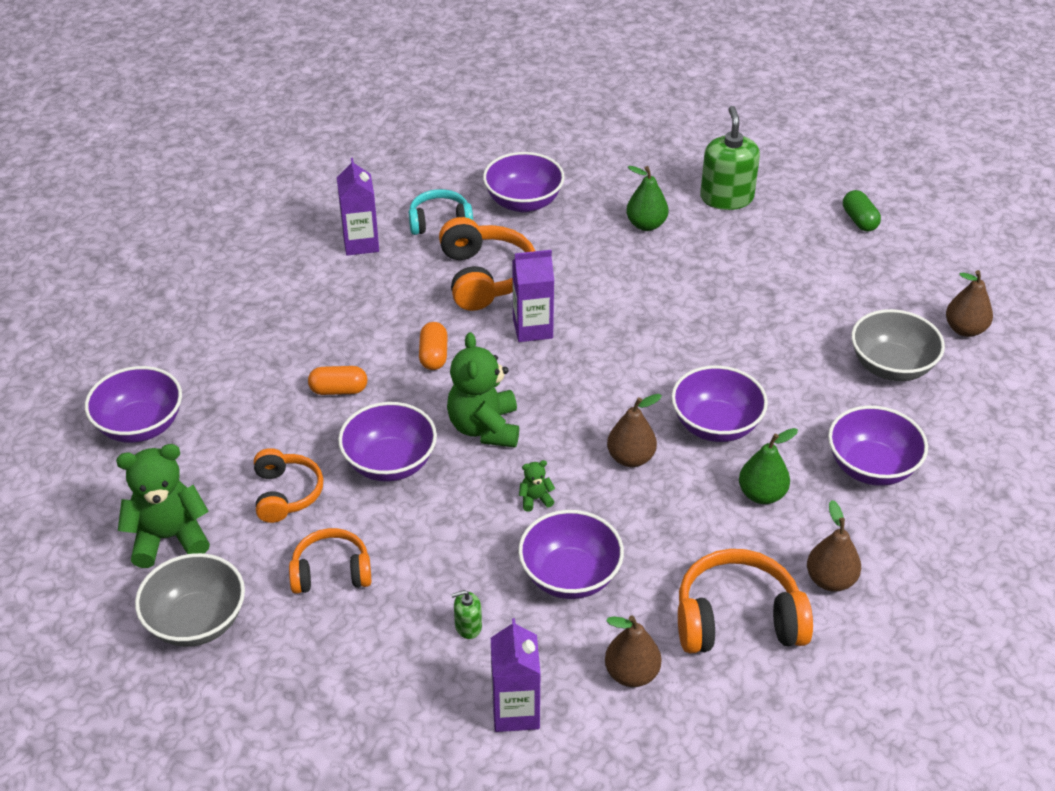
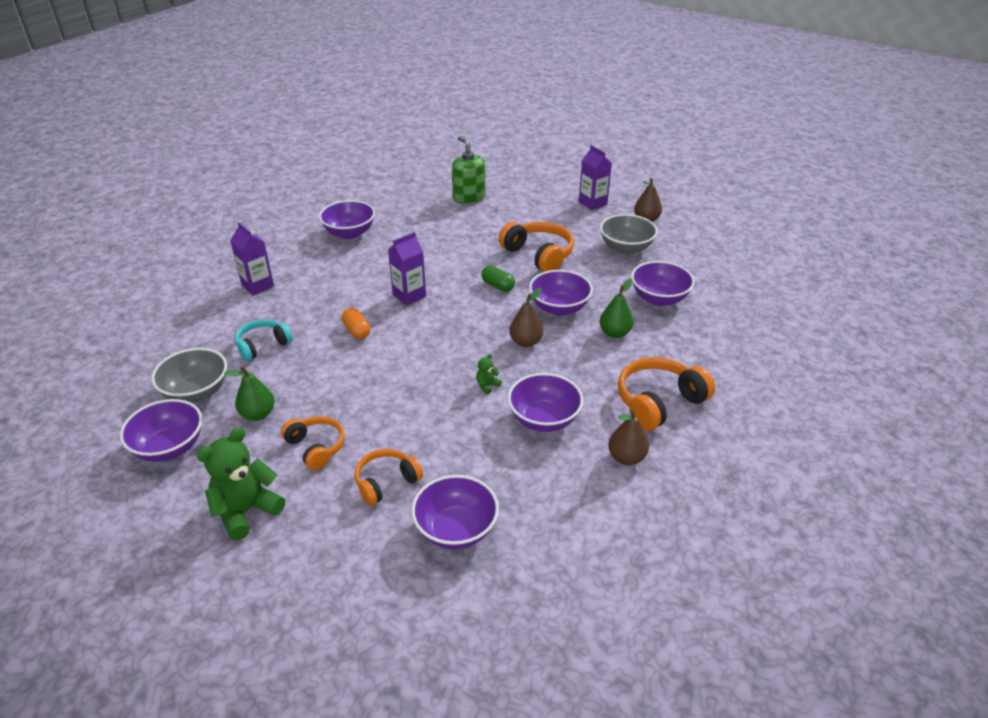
camera: 30 degrees left, 5 degrees down
(196, 621) = (309, 557): grey bowl -> grey bowl (196, 392)
(339, 390) = (306, 372): orange capsule -> none
(390, 463) = (376, 401): purple bowl -> purple bowl (456, 529)
(440, 222) = (303, 259): turquoise headphones -> turquoise headphones (263, 345)
(468, 626) = (505, 475): green soap dispenser -> none
(484, 277) = (356, 278): orange headphones -> orange headphones (538, 255)
(484, 428) = (422, 358): green teddy bear -> none
(515, 711) = (576, 511): purple carton -> purple carton (592, 203)
(646, 225) = (434, 223): green pear -> green pear (258, 414)
(830, 580) = (688, 361): brown pear -> none
(859, 220) = (549, 187): green capsule -> green capsule (498, 286)

